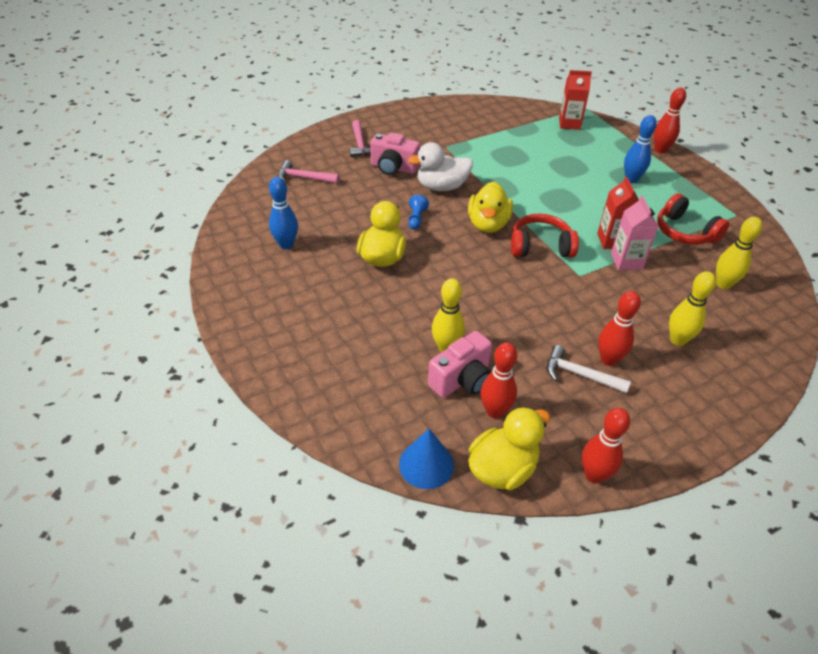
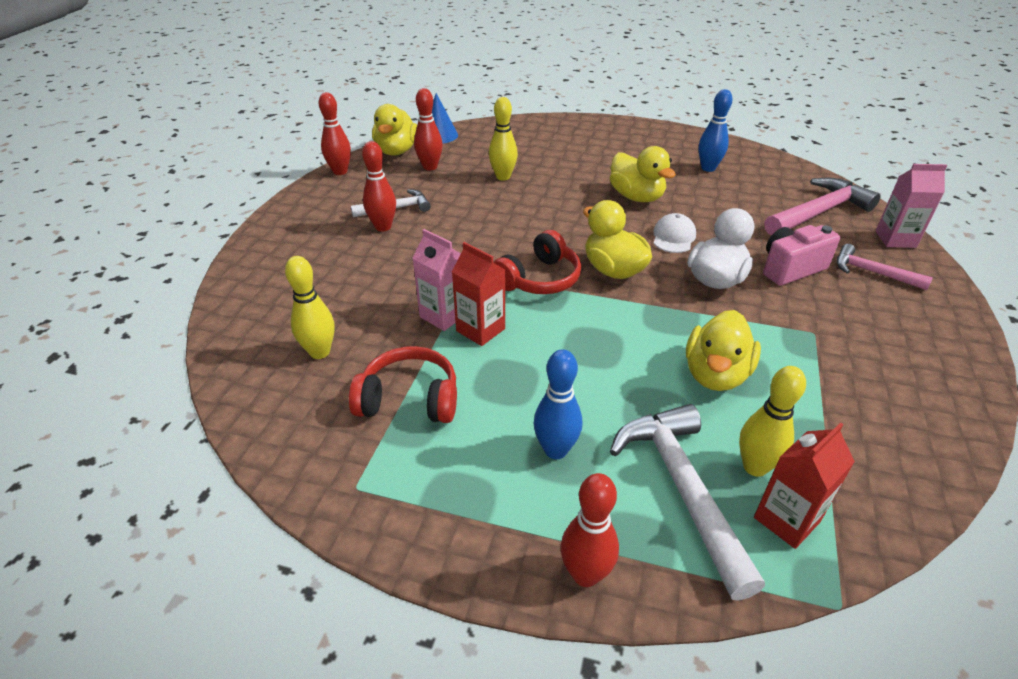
camera: 135 degrees right, 5 degrees down
(304, 178) = (818, 212): pink hammer -> pink hammer, size x1.69
(307, 146) = (895, 239): none -> pink carton
(416, 219) = (673, 237): blue pawn -> white cap
(462, 380) = (469, 169): pink camera -> none
(520, 160) = (715, 374): none -> yellow duck
(594, 146) = (682, 489): none -> white hammer
(677, 340) = (336, 270): yellow bowling pin -> yellow bowling pin (755, 467)

